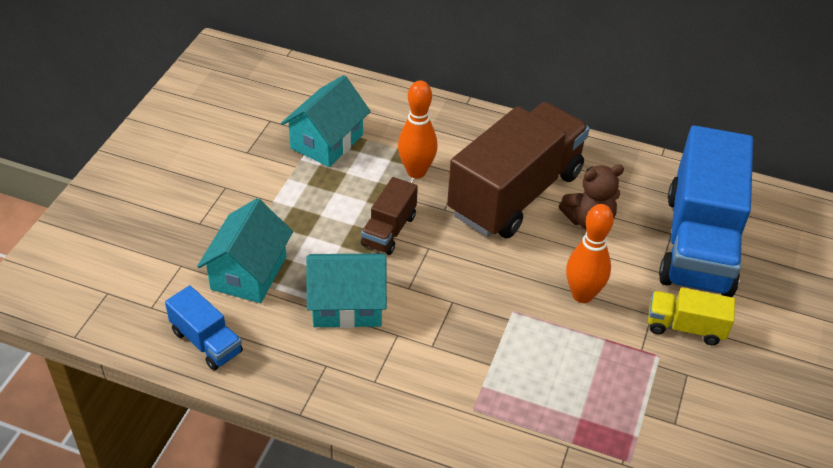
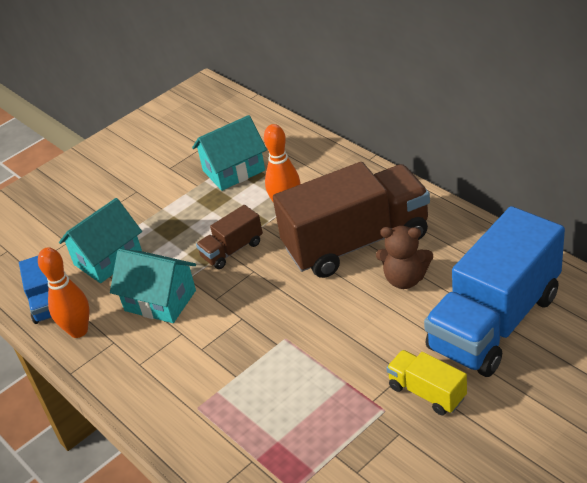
camera: 35 degrees right, 5 degrees down
(582, 295) = (353, 340): orange bowling pin -> orange bowling pin (78, 331)

